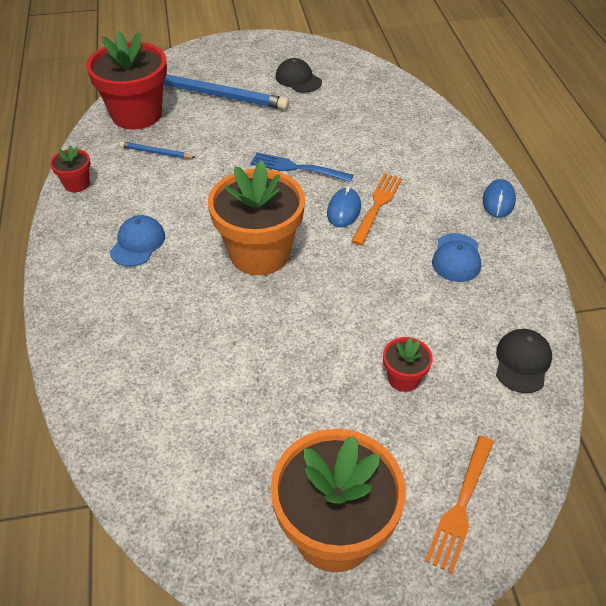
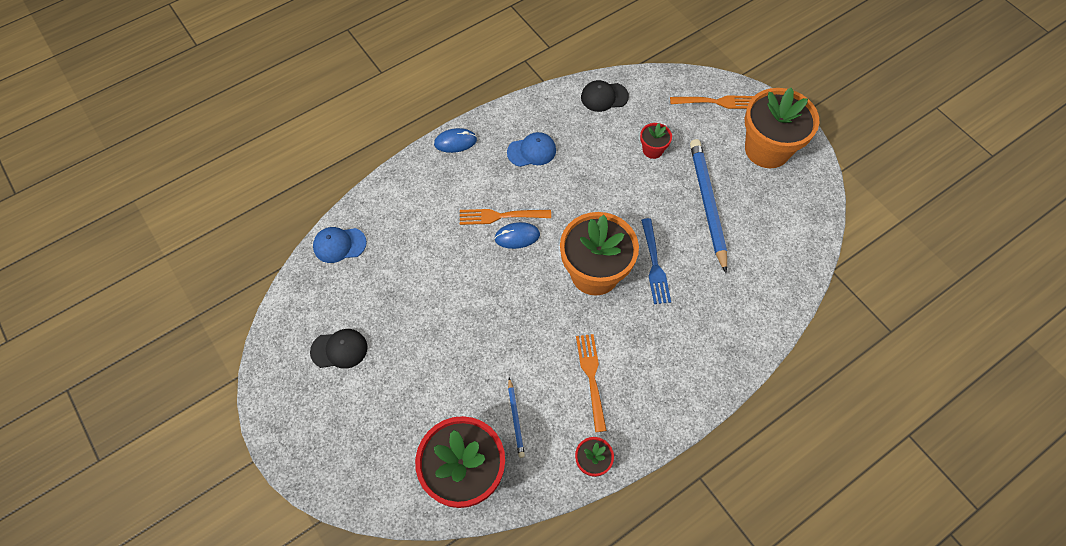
camera: 115 degrees left, 15 degrees up
(138, 243) = (632, 365): blue cap -> blue cap (339, 245)
(150, 210) = (591, 377): none -> orange fork
(218, 95) = (398, 413): blue pencil -> blue pencil (707, 204)
(297, 168) = (481, 291): blue fork -> blue fork (654, 264)
(298, 79) = (339, 349): black cap -> black cap turned 120 degrees counterclockwise

